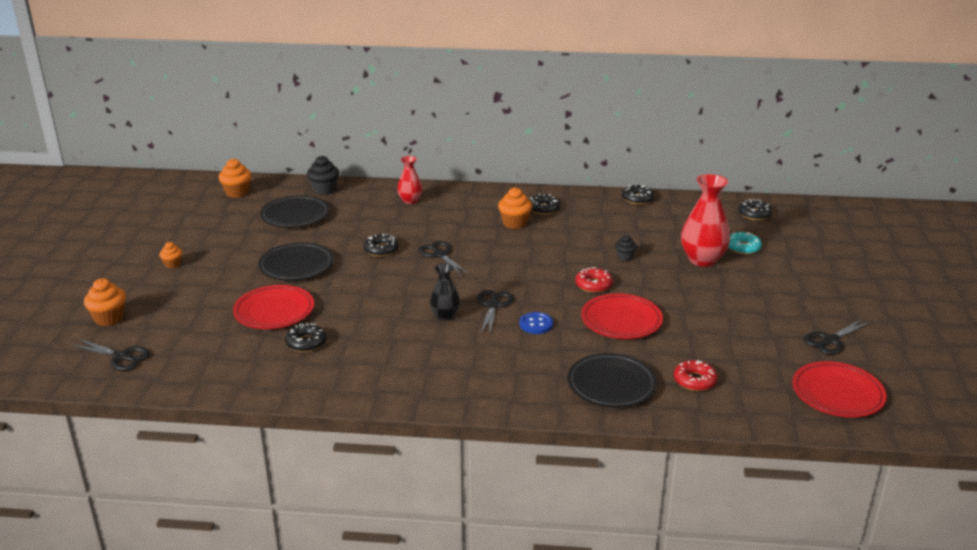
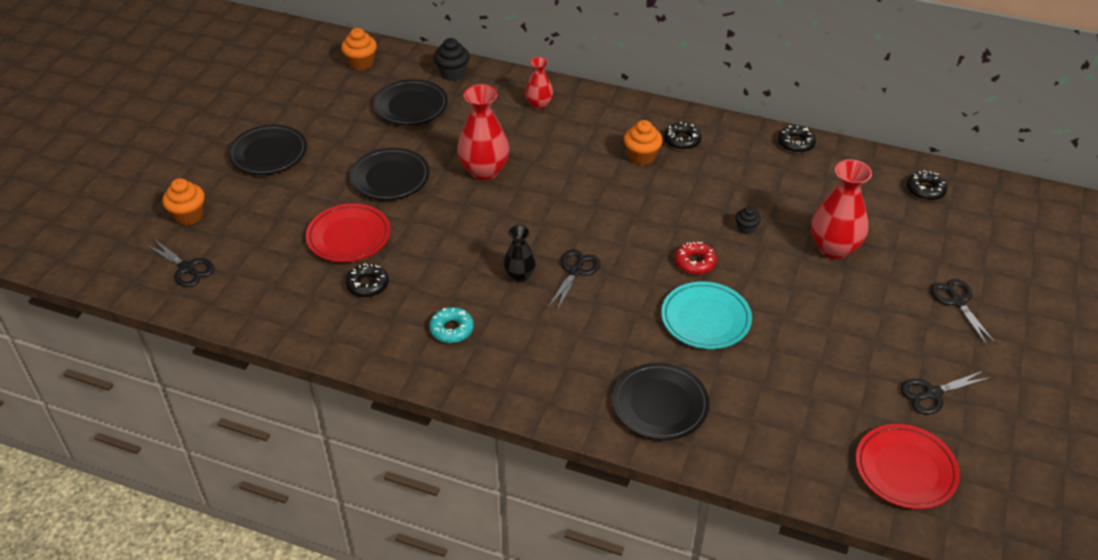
camera: 15 degrees right, 15 degrees up
(172, 264) = (268, 154): orange cupcake -> black plate
(381, 250) = (484, 171): black donut -> red vase
(440, 255) = (544, 189): black scissors -> black scissors (957, 302)
(536, 324) = (611, 306): blue button -> none
(621, 321) = (705, 319): red plate -> turquoise plate
(694, 380) = (752, 418): red donut -> none
(743, 247) = (889, 239): turquoise donut -> turquoise donut (451, 329)

